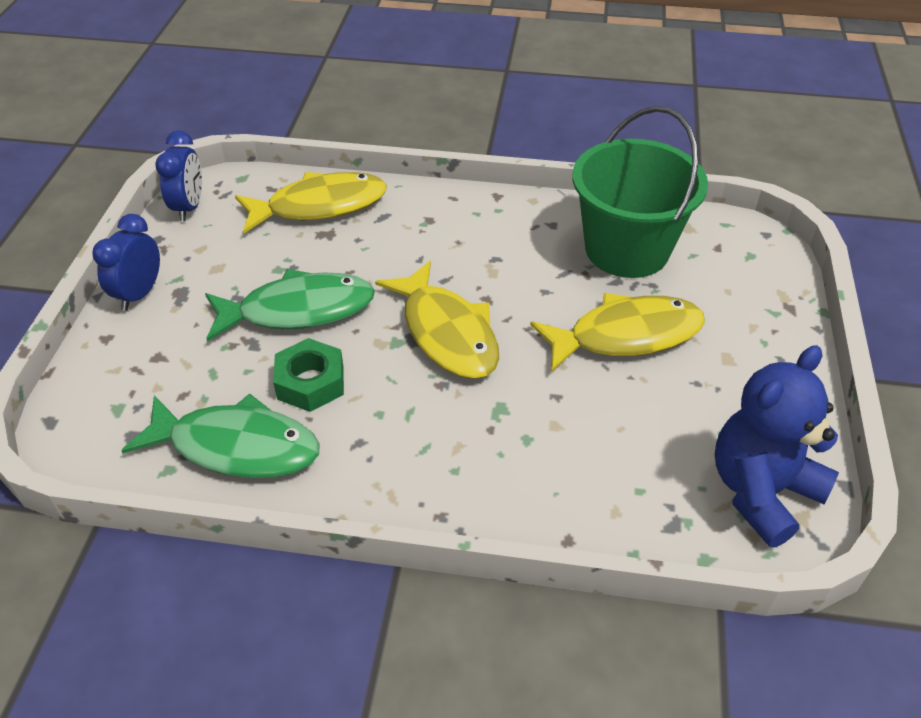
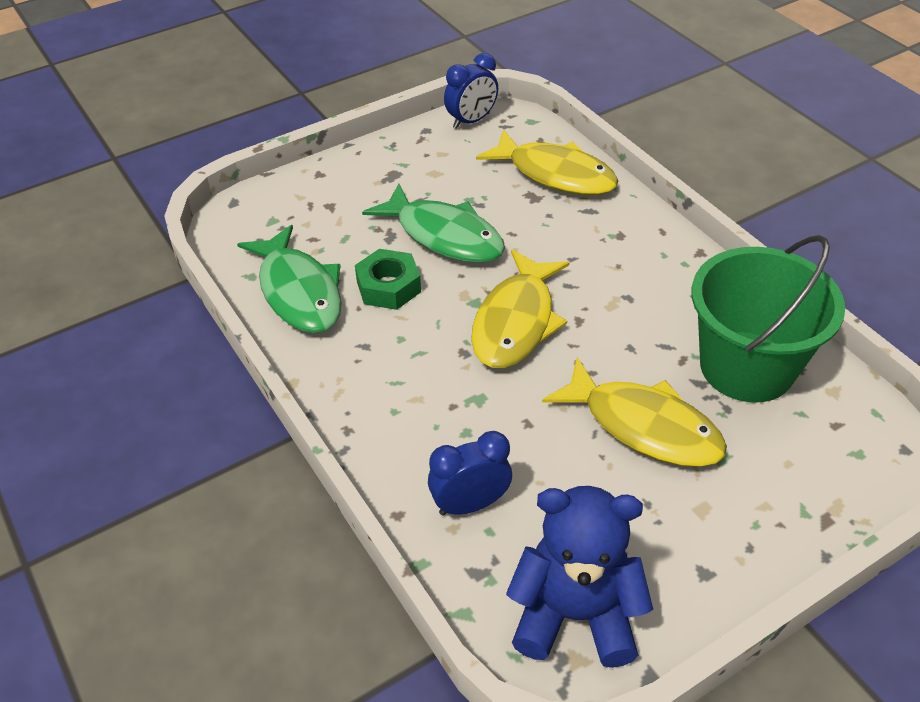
camera: 50 degrees right, 0 degrees up
(139, 294) = (370, 159): blue clock -> blue clock (470, 504)

